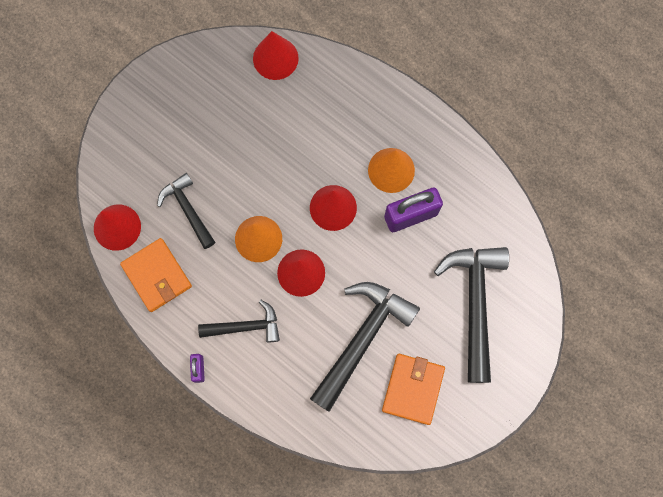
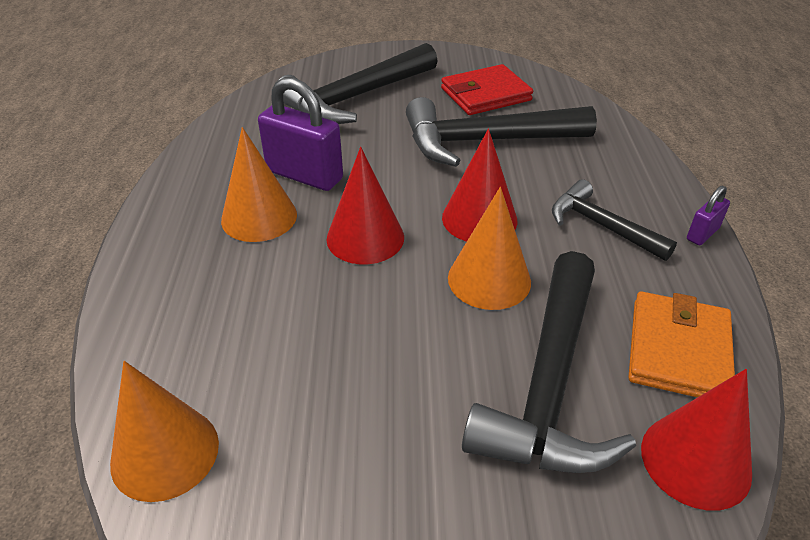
camera: 130 degrees left, 35 degrees down
(187, 209) = (549, 385): black hammer -> black hammer, size x1.71
(275, 58) = (165, 453): red cone -> orange cone
(413, 389) = (485, 94): orange wallet -> red wallet

